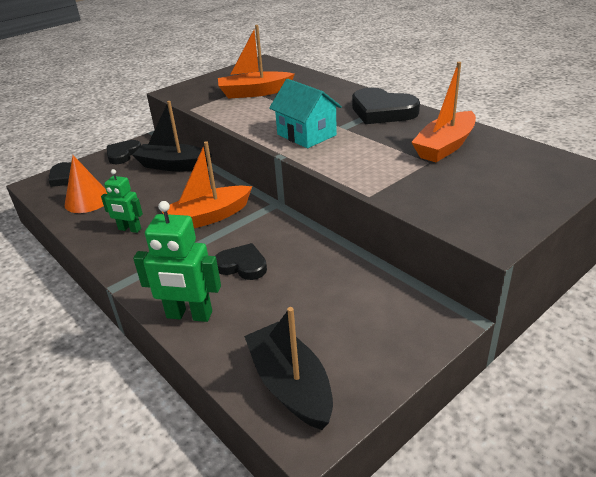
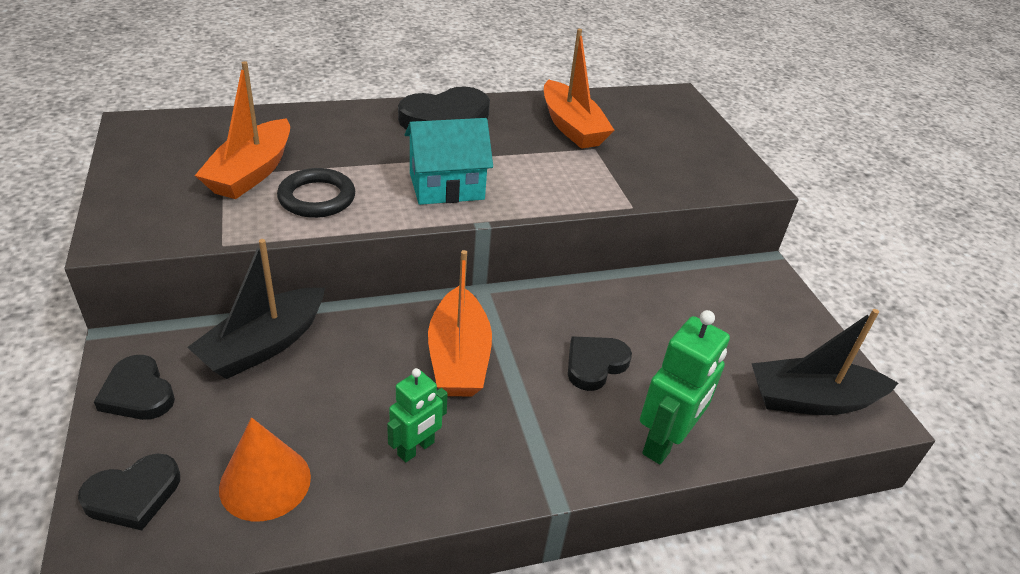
camera: 70 degrees left, 5 degrees up
(251, 112) = (317, 198): none -> black ring

